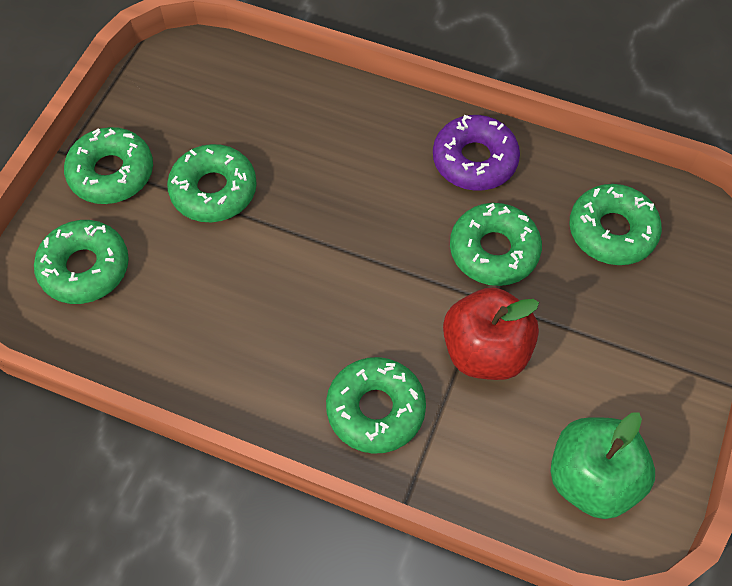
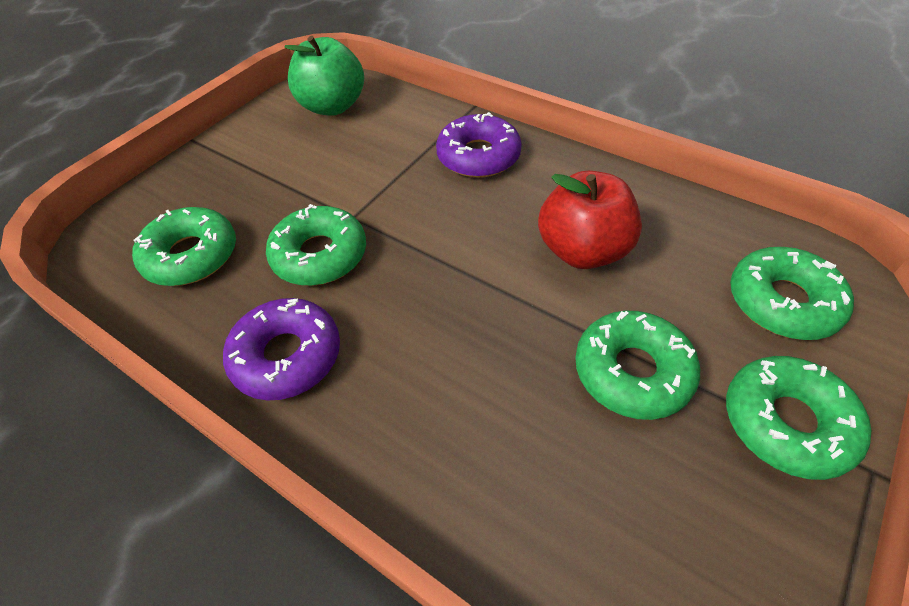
camera: 165 degrees left, 10 degrees down
(375, 409) = (478, 156): green donut -> purple donut
(485, 351) = (370, 180): red apple -> red apple (583, 250)

